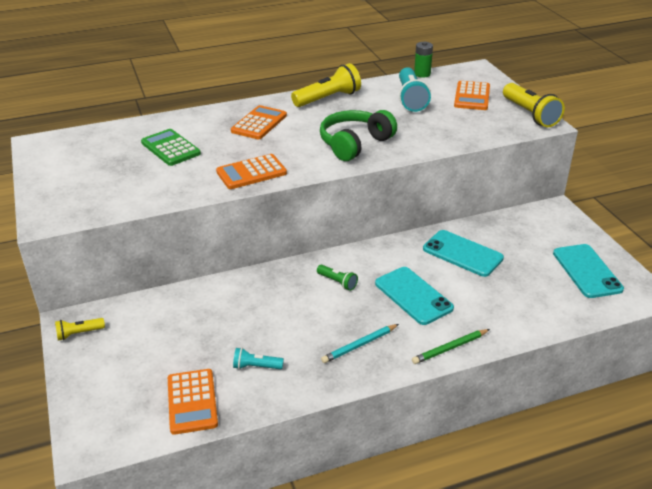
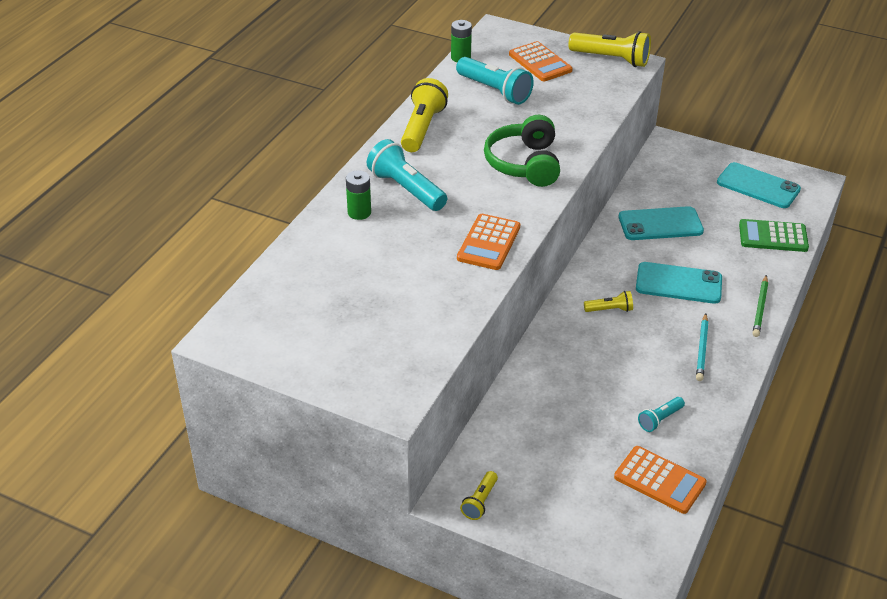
camera: 45 degrees left, 5 degrees up
(170, 148) = (371, 262): green calculator -> green calculator (773, 236)
(212, 122) = (359, 212): none -> green battery
(259, 123) = (406, 189): orange calculator -> turquoise flashlight
(337, 282) = (609, 309): green flashlight -> yellow flashlight

